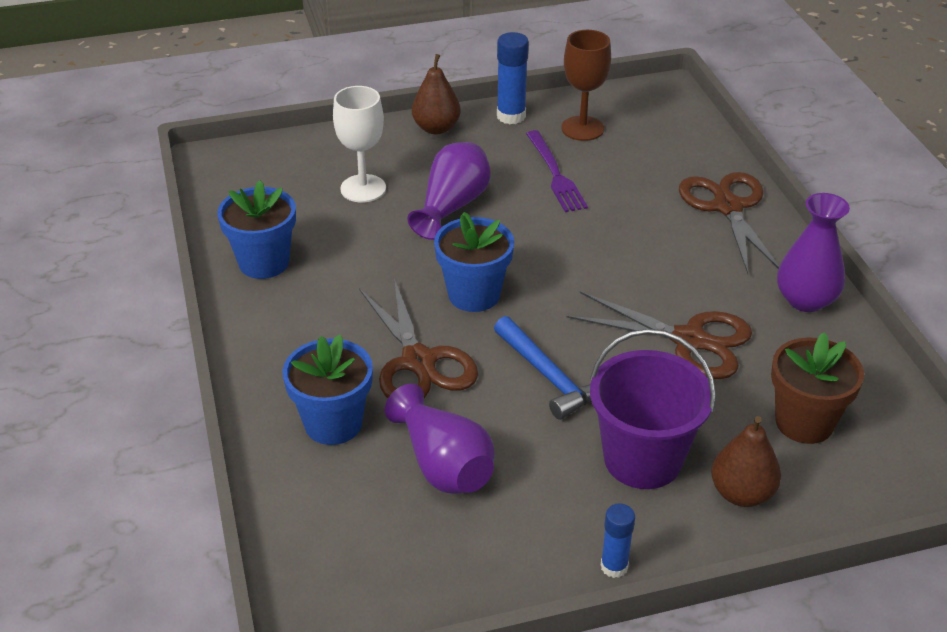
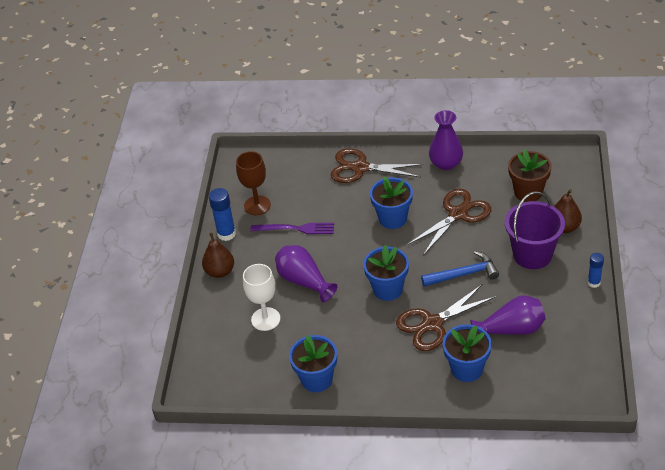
camera: 65 degrees left, 5 degrees up
(419, 362) = (432, 324): brown scissors -> brown scissors turned 150 degrees clockwise
(634, 266) = (392, 218): none -> blue flower pot

